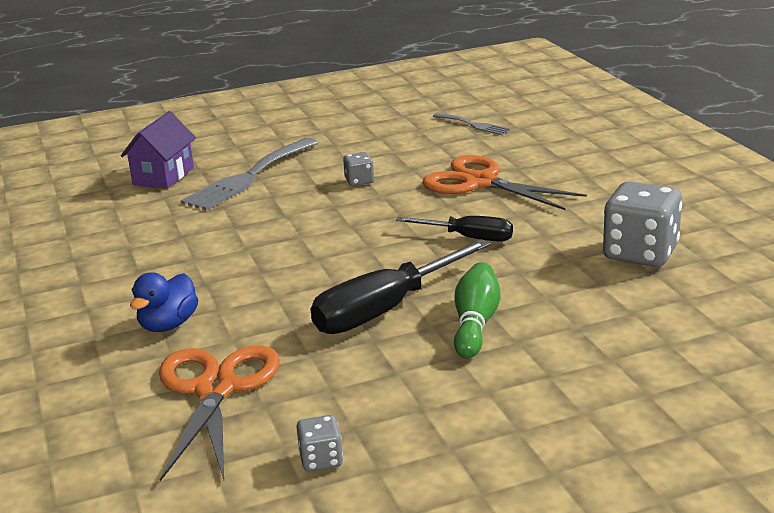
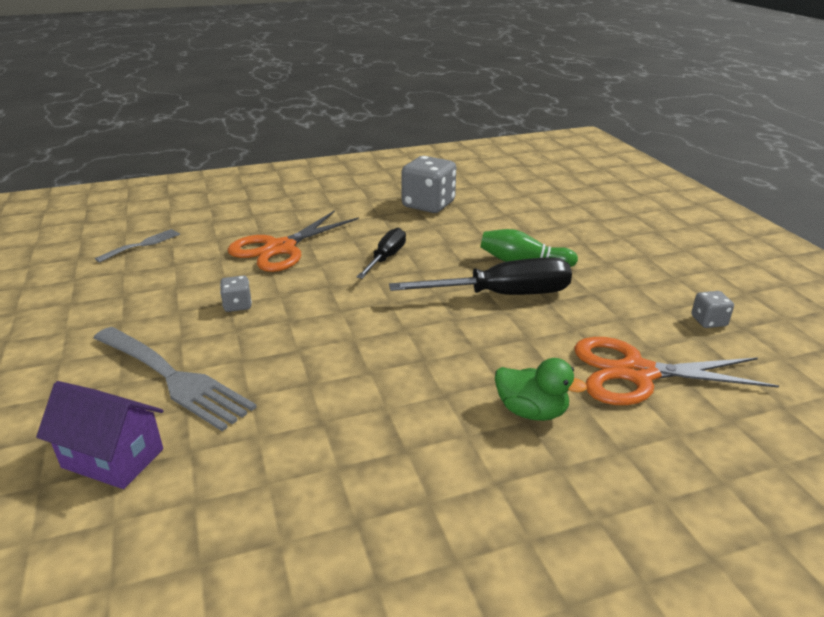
camera: 90 degrees left, 5 degrees up
(168, 325) = (531, 411): blue duck -> green duck
(385, 310) = (502, 295): black screwdriver -> black screwdriver turned 60 degrees counterclockwise

